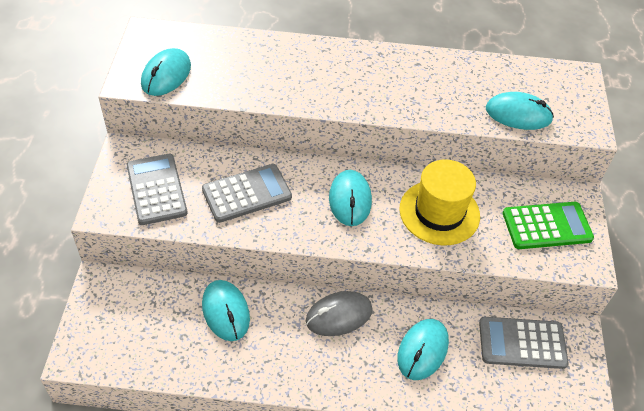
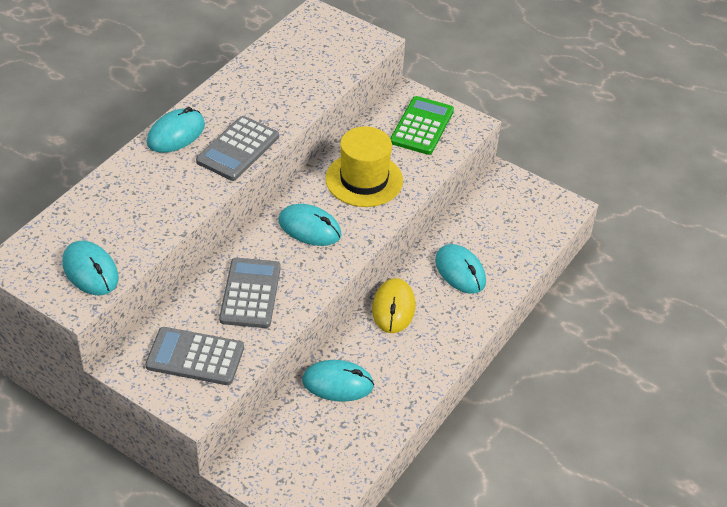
camera: 60 degrees left, 5 degrees down
(339, 315) = (393, 308): grey mouse -> yellow mouse
(518, 114) = (329, 69): turquoise mouse -> turquoise mouse (176, 134)
(522, 343) = (491, 210): grey calculator -> grey calculator (238, 149)

